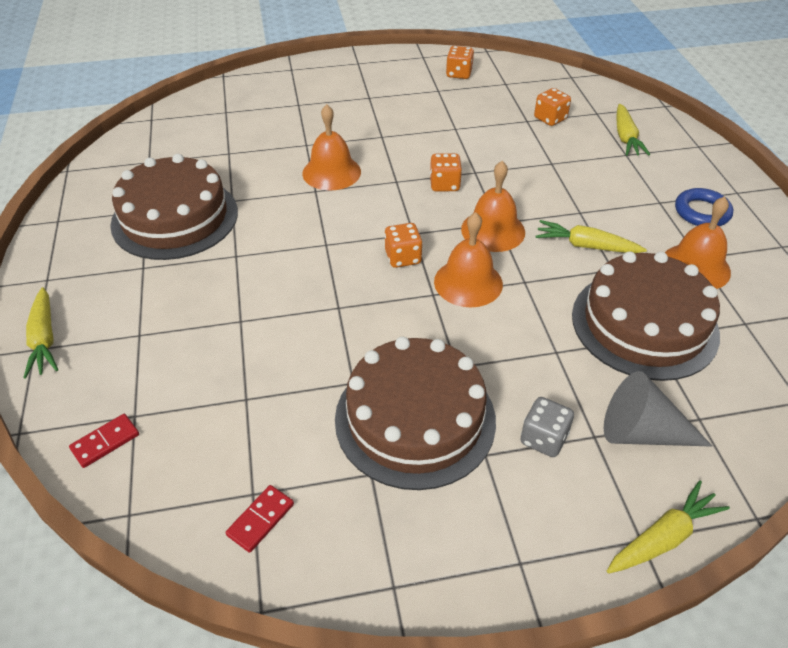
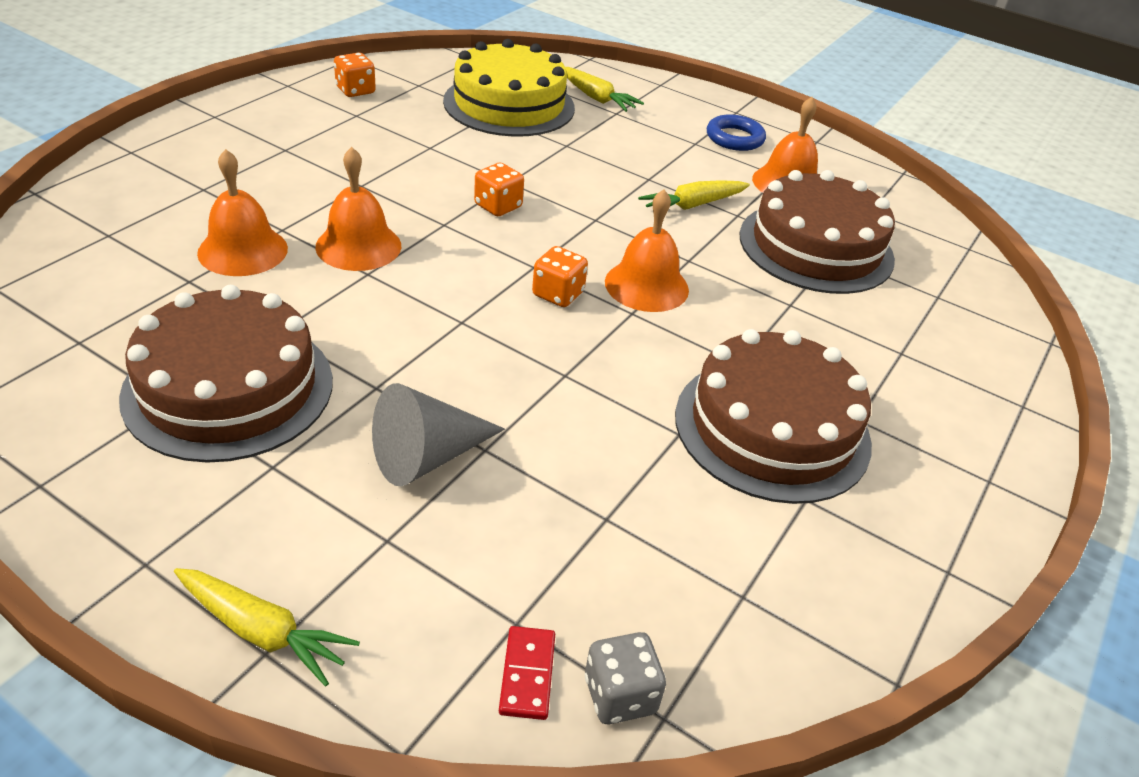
camera: 50 degrees left, 5 degrees down
(261, 520) = (784, 611): red domino -> none
(493, 230) = (601, 228): orange bell -> orange bell (243, 250)
(543, 438) = (876, 378): grey dice -> grey dice (620, 695)
(550, 119) = (509, 104): orange dice -> yellow cake
(642, 432) = (923, 329): grey cone -> grey cone (428, 456)
(662, 538) = (1030, 394): yellow carrot -> none

